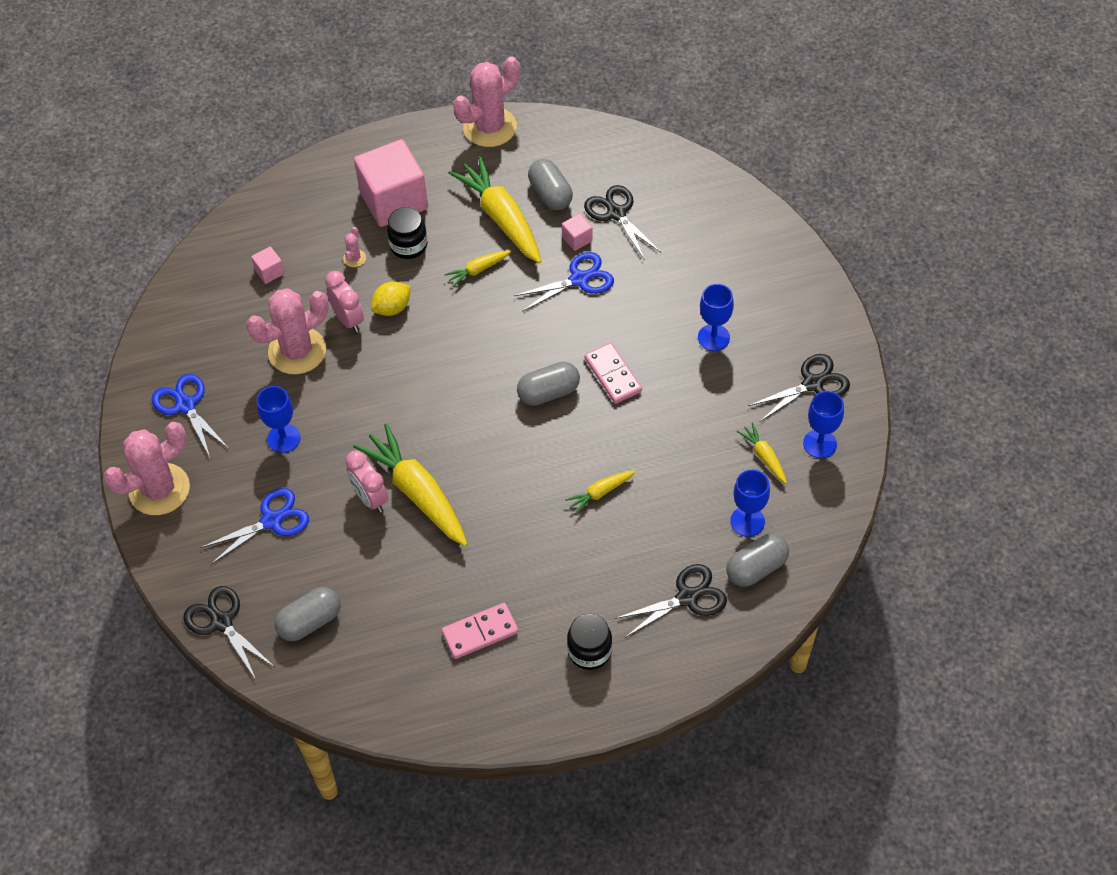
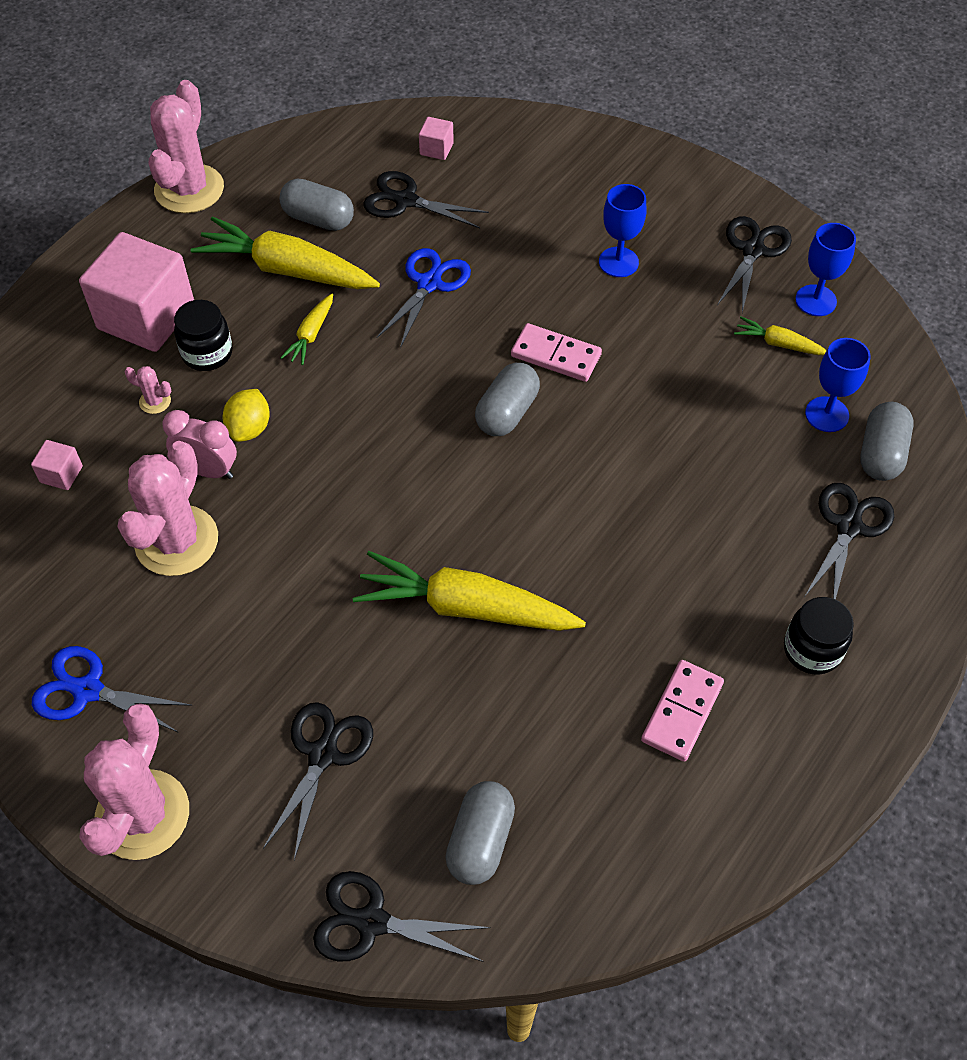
camera: 40 degrees left, 0 degrees up
(272, 520) = (323, 754): blue scissors -> black scissors
(284, 438) = (250, 649): blue goblet -> none
(354, 258) = (155, 401): pink cactus -> pink cactus turned 45 degrees counterclockwise
(370, 498) = (418, 649): pink clock -> none
(577, 239) = (389, 246): pink cube -> pink cube (436, 149)
(600, 493) = (660, 479): yellow carrot -> none

